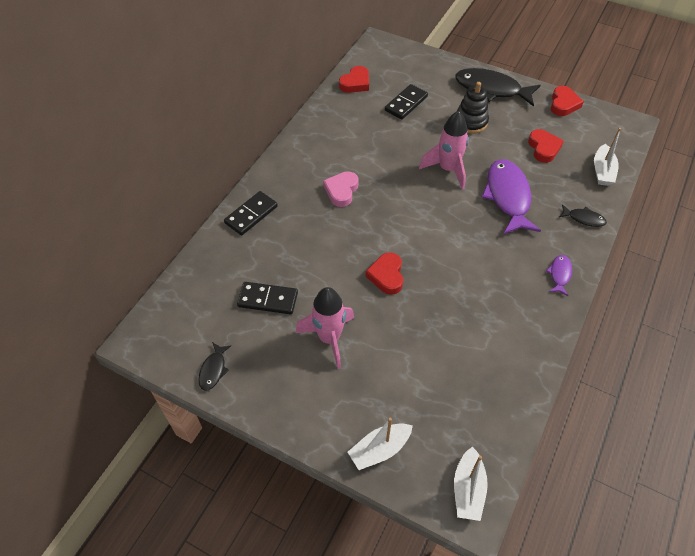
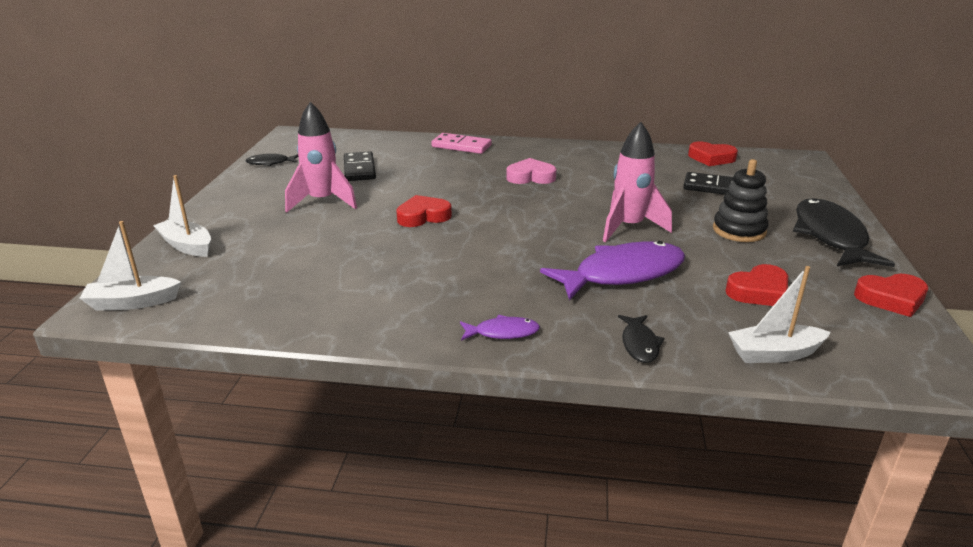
camera: 70 degrees right, 25 degrees down
(251, 215) = (461, 146): black domino -> pink domino

